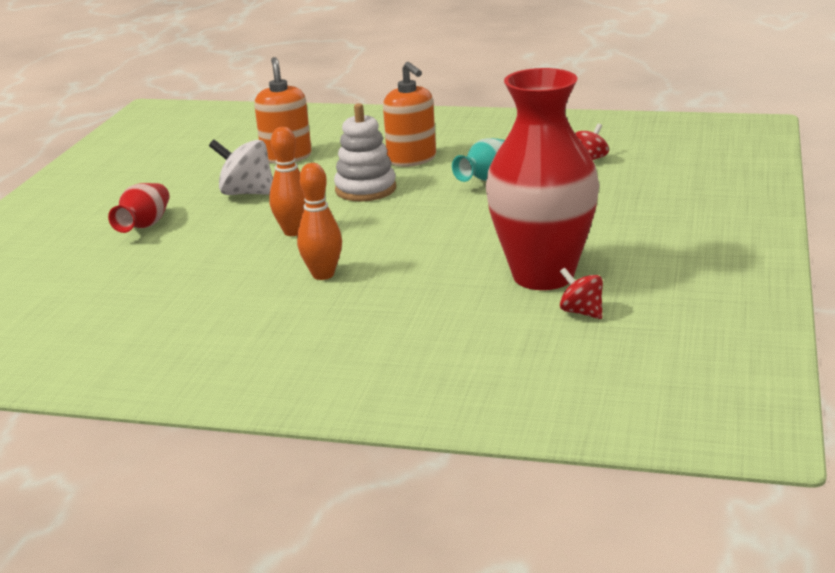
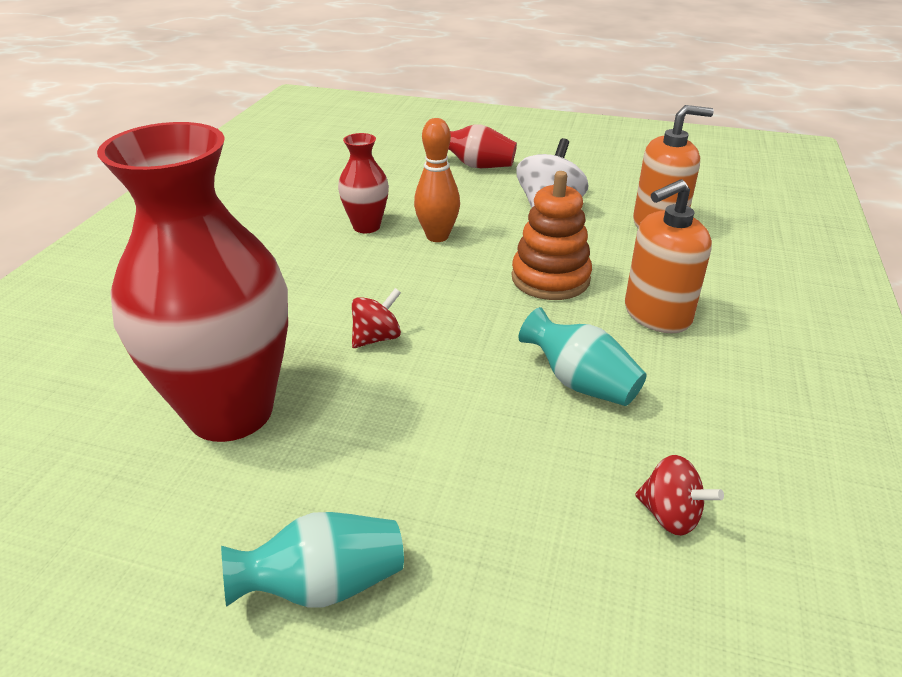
camera: 90 degrees right, 10 degrees up
(270, 263) = (366, 226): none -> red vase
(323, 275) = (323, 255): orange bowling pin -> none
(365, 189) = (550, 279): white stacking toy -> orange stacking toy
(581, 312) = (108, 438): red spinning top -> red spinning top (377, 338)
(667, 229) = (323, 585): none -> turquoise vase

